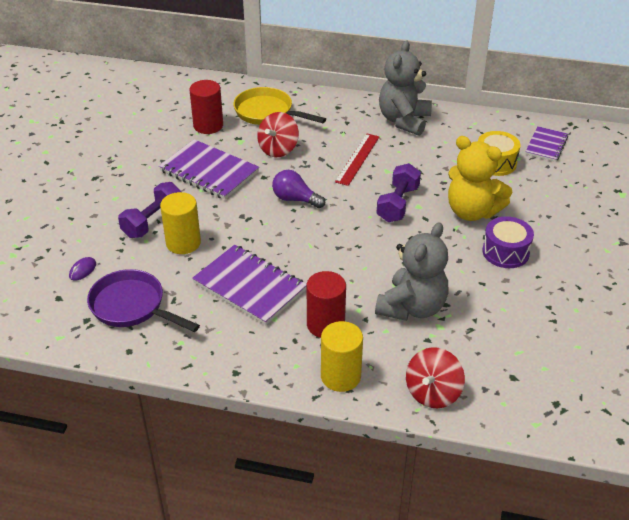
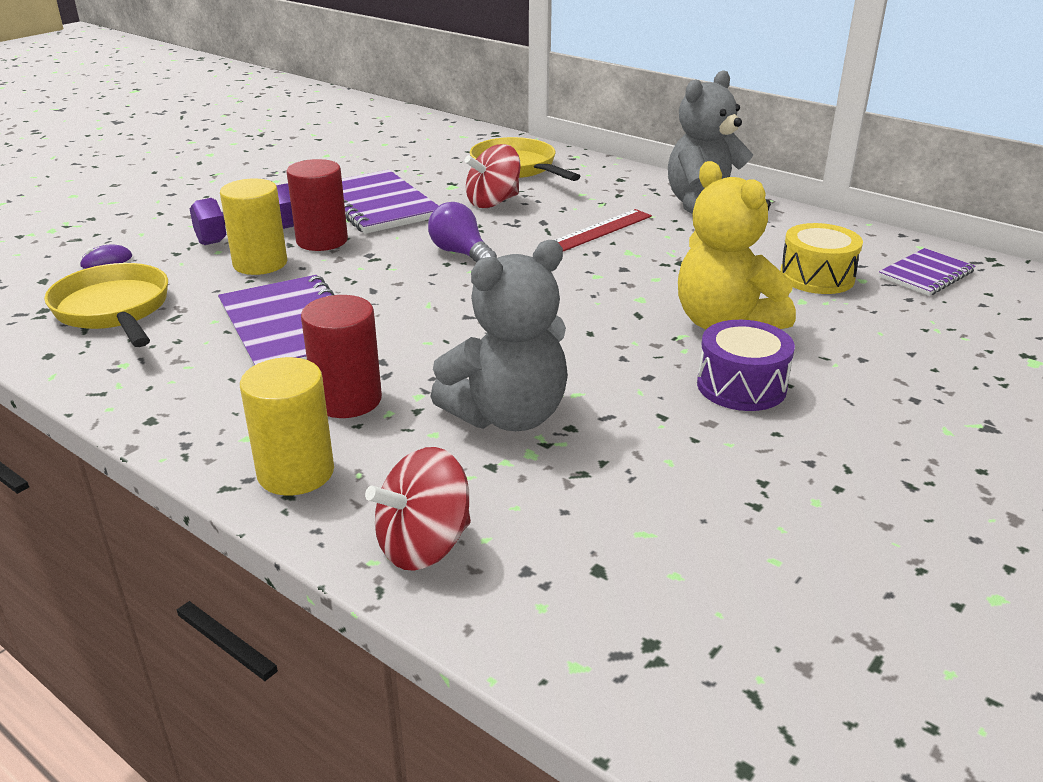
camera: 25 degrees right, 10 degrees down
(132, 307) = (114, 310): purple pan -> yellow pan
(208, 125) = (427, 166): red cylinder -> red cylinder (322, 241)
(398, 204) = (609, 289): purple dumbbell -> none

